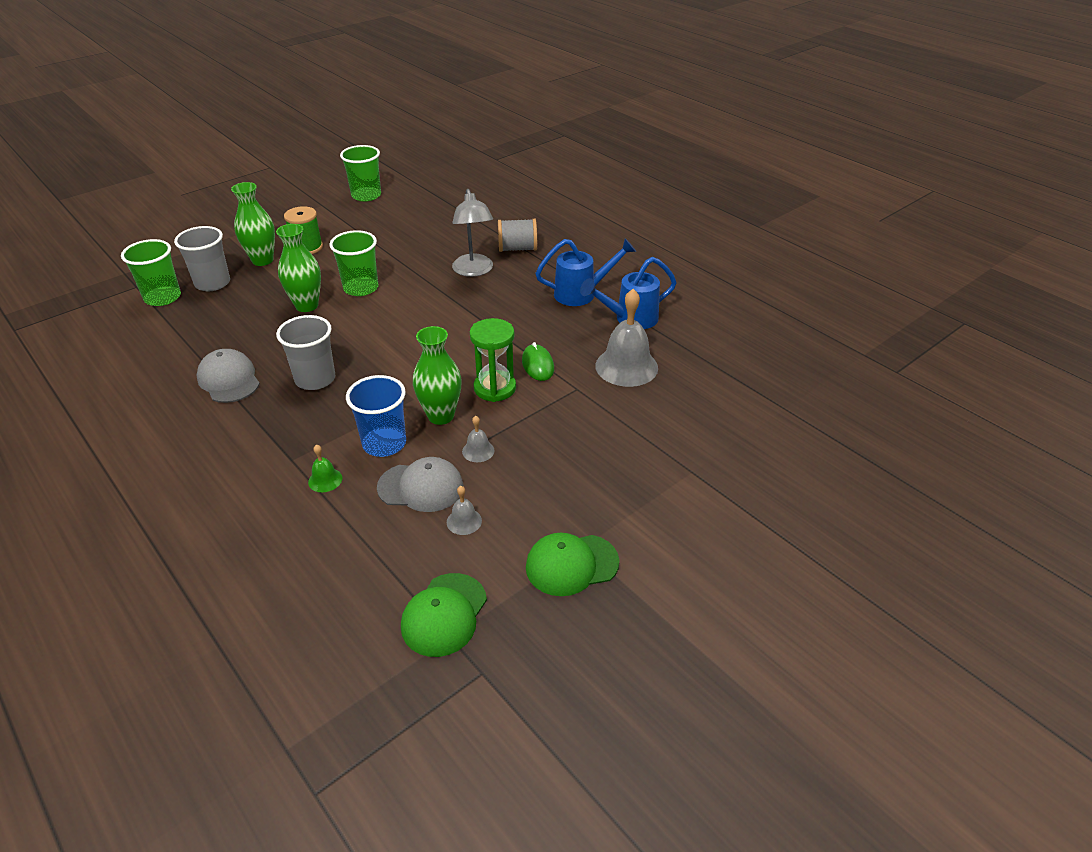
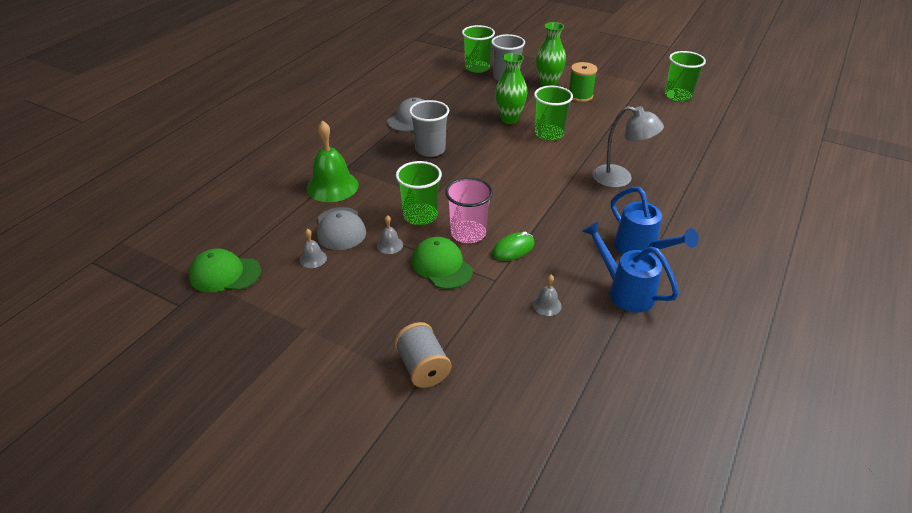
camera: 70 degrees right, 0 degrees up
(325, 480) = (332, 186): green bell -> green bell, size x2.18
(384, 443) = (378, 199): blue cup -> none
(441, 416) = (420, 216): green vase -> green cup
(474, 271) = (620, 179): grey lamp -> grey lamp turned 120 degrees counterclockwise
(495, 388) = (468, 233): green hourglass -> pink cup
(517, 249) = (678, 193): grey spool -> grey spool (423, 367)
(571, 564) = (284, 326): green cap -> green cap (441, 266)
(626, 366) = (547, 305): grey bell -> grey bell, size x0.46

